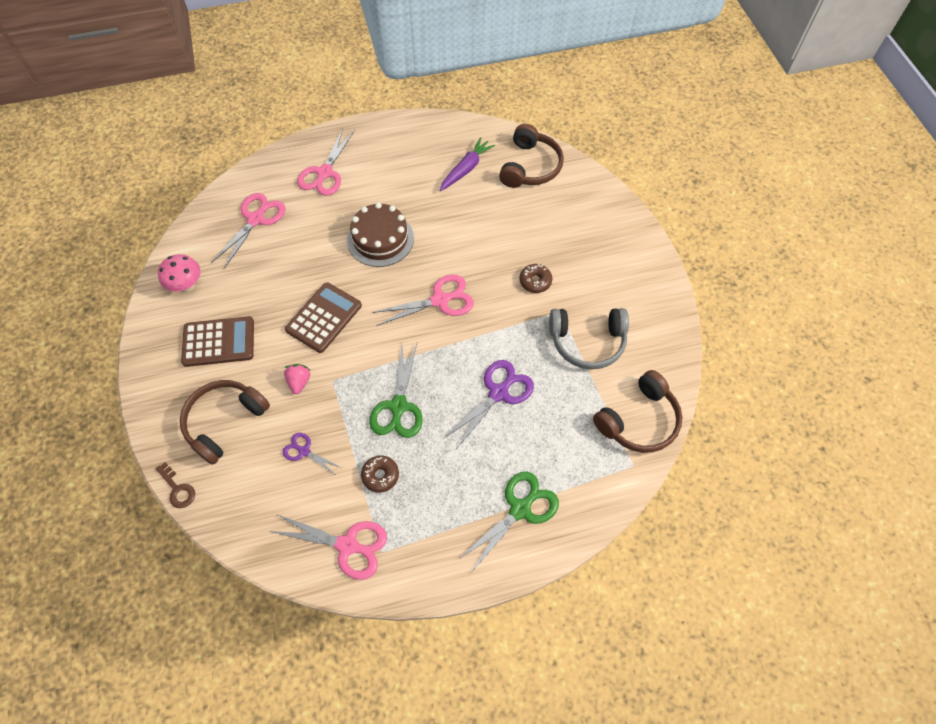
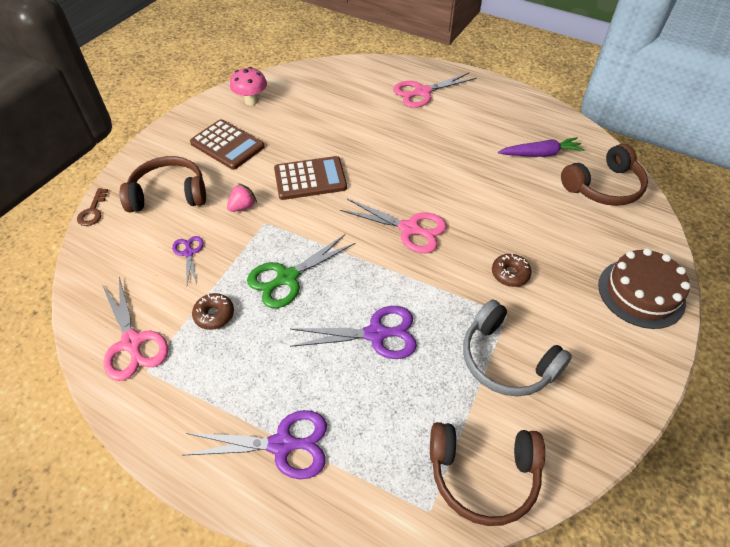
camera: 45 degrees right, 10 degrees down
(256, 219) = (341, 91): pink scissors -> none
(380, 239) = (413, 157): brown cake -> brown cake (641, 293)
(520, 509) = (282, 445): green scissors -> purple scissors

